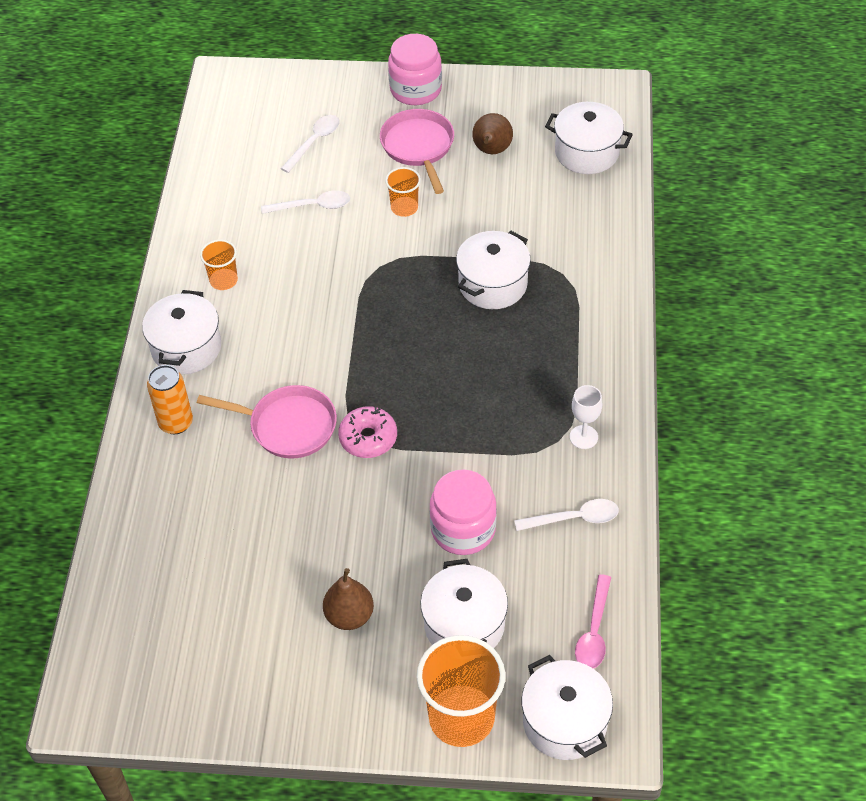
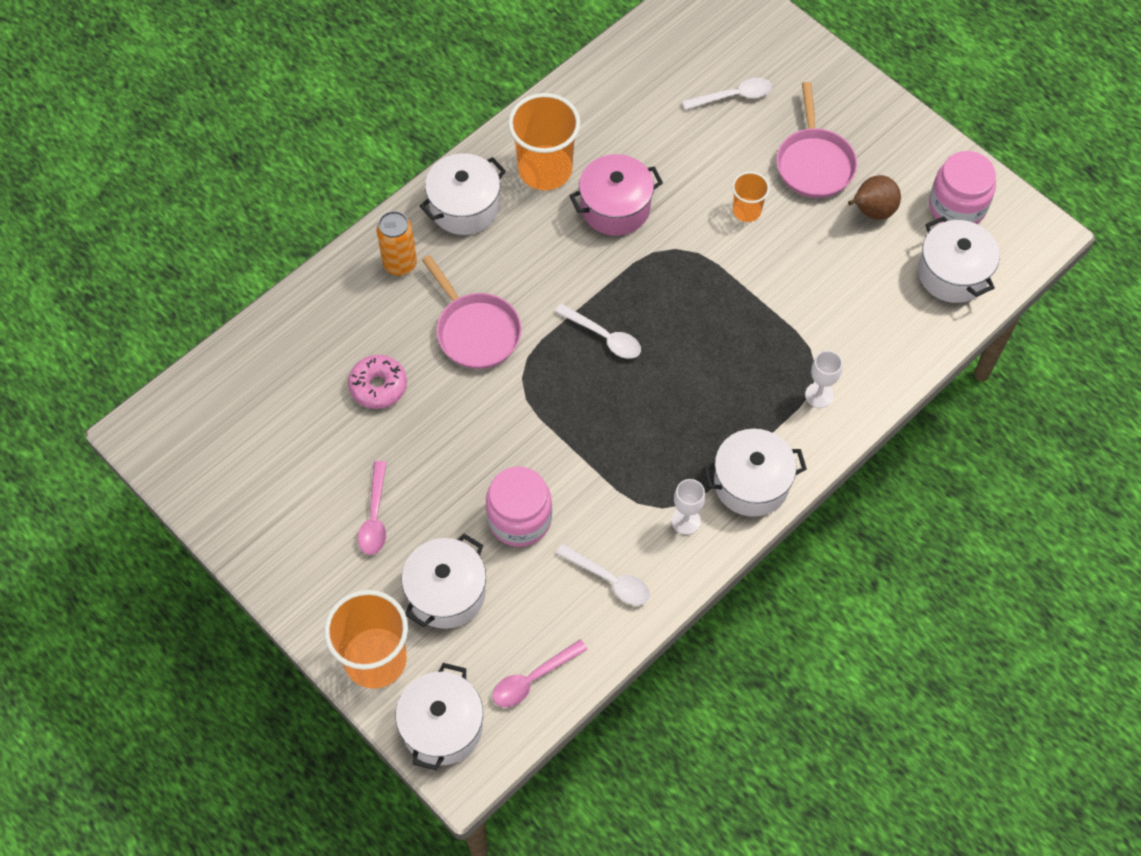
camera: 40 degrees right, 10 degrees up
(223, 280) = (545, 169): orange cup -> orange cup, size x1.90
(305, 269) = (615, 207): none -> pink pot
(313, 206) = (675, 155): white spoon -> white spoon (604, 337)
(349, 616) = (375, 517): brown pear -> pink spoon
(368, 438) = (523, 388): pink donut -> pink donut (378, 386)
(415, 89) = (866, 106): pink jar -> pink jar (957, 206)
(418, 147) = (814, 163): pink pan -> pink pan turned 150 degrees clockwise
(492, 284) = (749, 334): white pot -> white pot (751, 483)
(583, 288) = (819, 395): none -> white goblet

